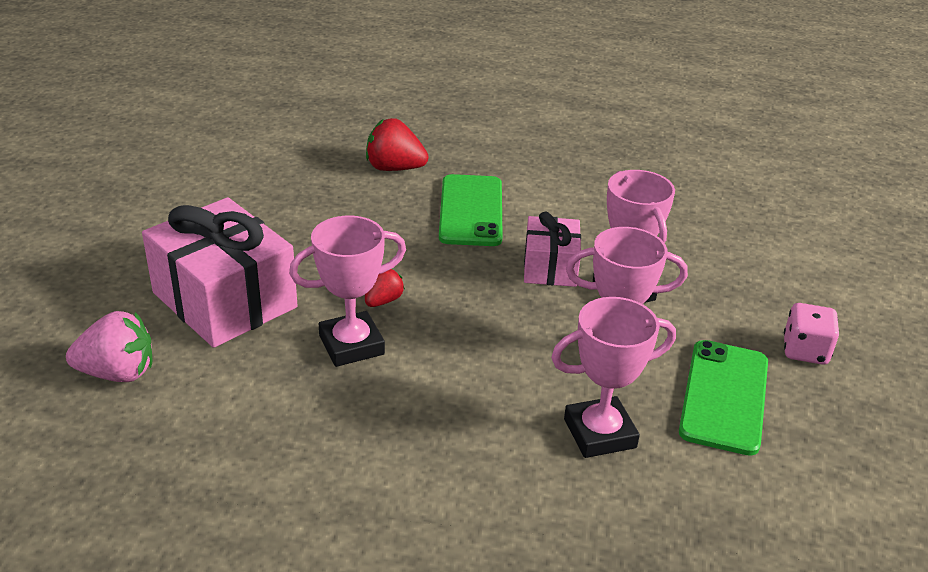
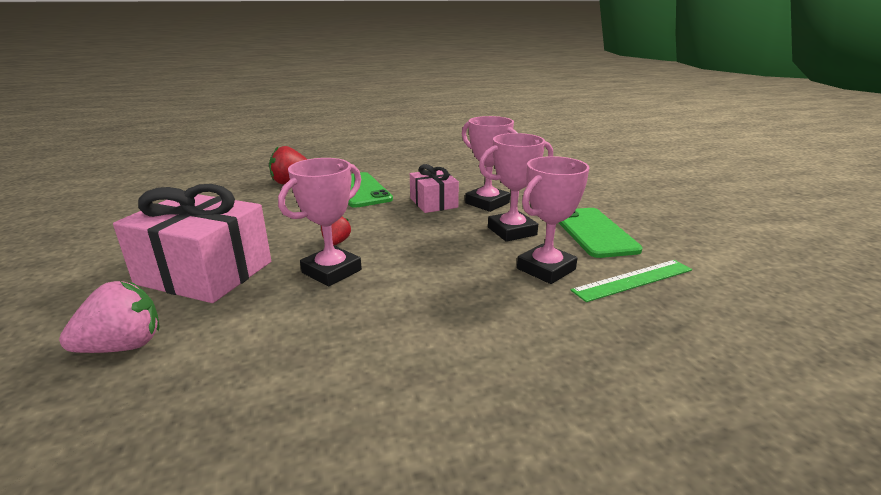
camera: 25 degrees left, 10 degrees down
(695, 492) = (633, 280): none -> green ruler
(805, 351) = (609, 204): pink dice -> none

